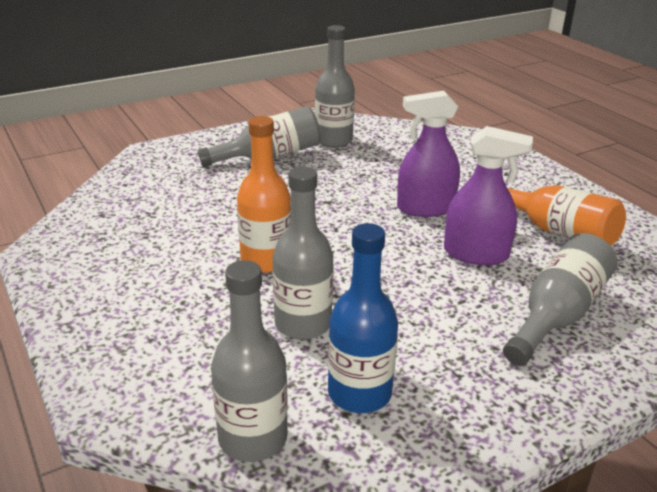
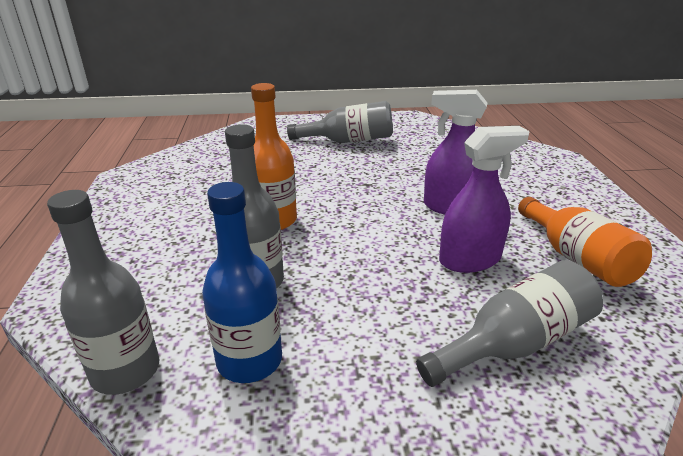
camera: 25 degrees right, 0 degrees up
(333, 140) = (413, 137): grey bottle -> none
(476, 254) = (470, 259): purple spray bottle -> purple spray bottle turned 60 degrees counterclockwise

